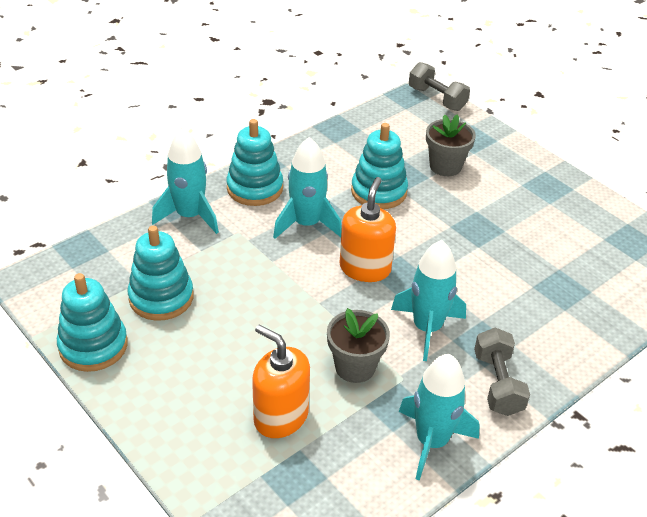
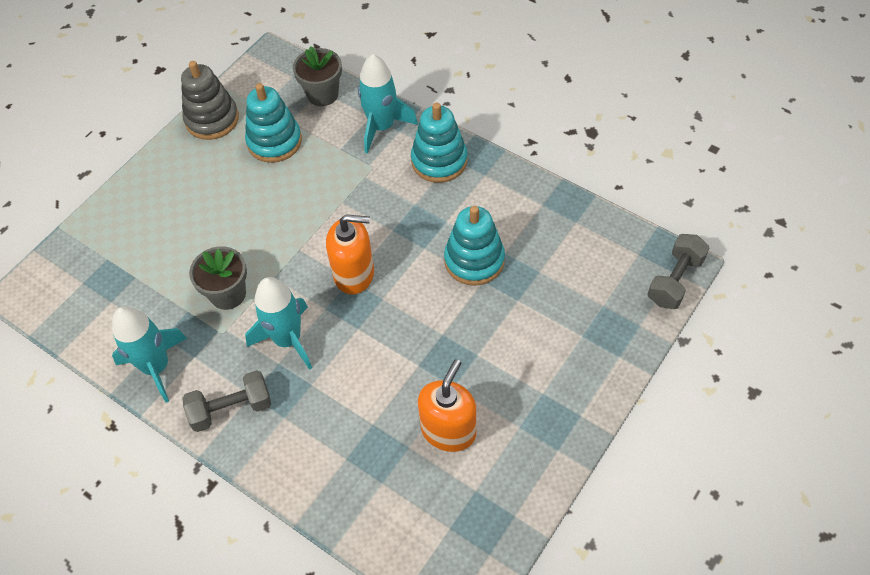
camera: 80 degrees right, 15 degrees up
(93, 346) = (212, 119): turquoise stacking toy -> grey stacking toy
(280, 416) = (164, 256): orange soap dispenser -> orange soap dispenser (448, 430)
(306, 224) = (401, 214): turquoise rocket -> none
(445, 166) = (544, 312): grey flower pot -> grey flower pot (322, 94)

